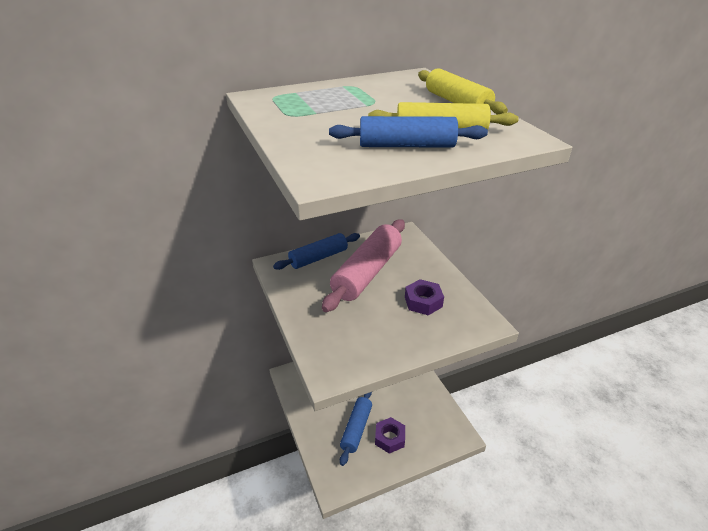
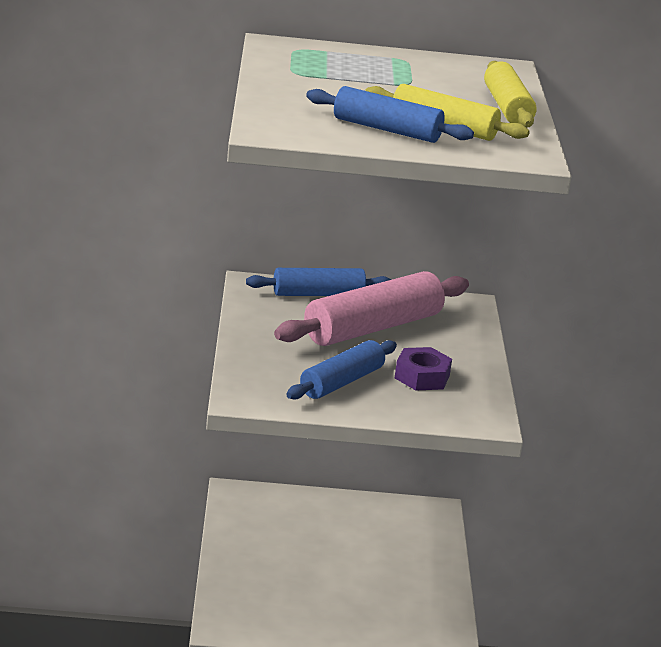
camera: 20 degrees right, 10 degrees down
(356, 429) = (295, 583): blue rolling pin -> blue rolling pin (341, 382)
(389, 438) = (338, 609): purple nut -> none

